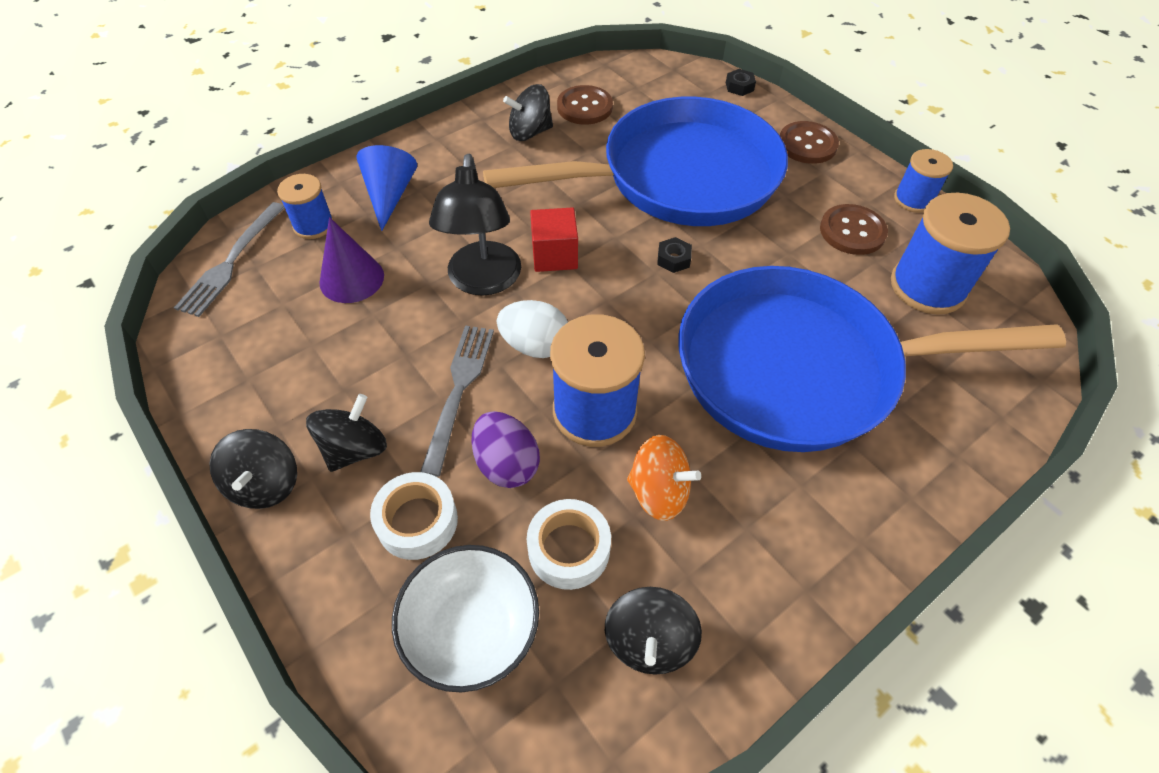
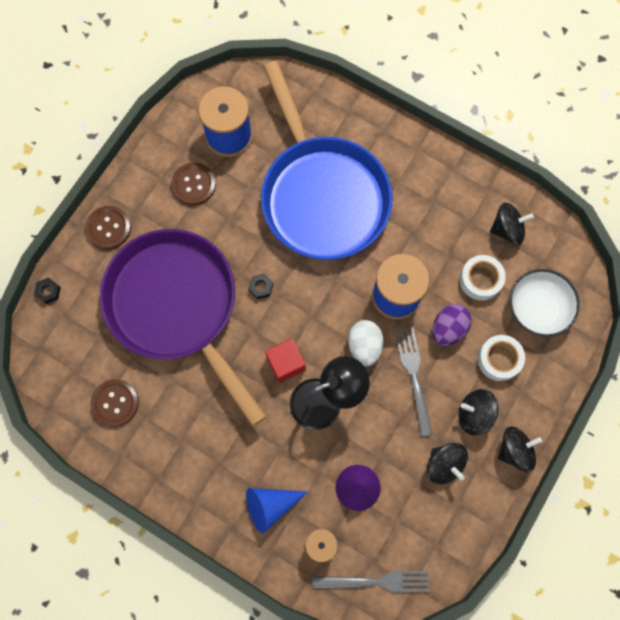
camera: 110 degrees left, 20 degrees up
(459, 390) = (413, 376): grey fork -> grey fork turned 90 degrees clockwise
(530, 132) = (161, 433): black spinning top -> black spinning top (444, 464)
(659, 492) = (431, 247): orange spinning top -> none
(678, 177) = (177, 307): blue pan -> purple pan
(913, 199) = (147, 152): blue spool -> none

